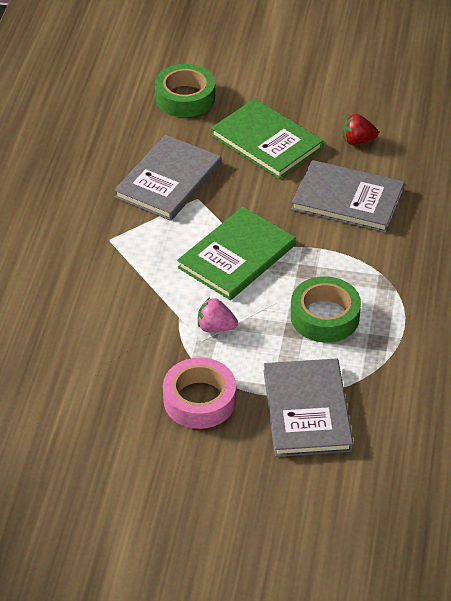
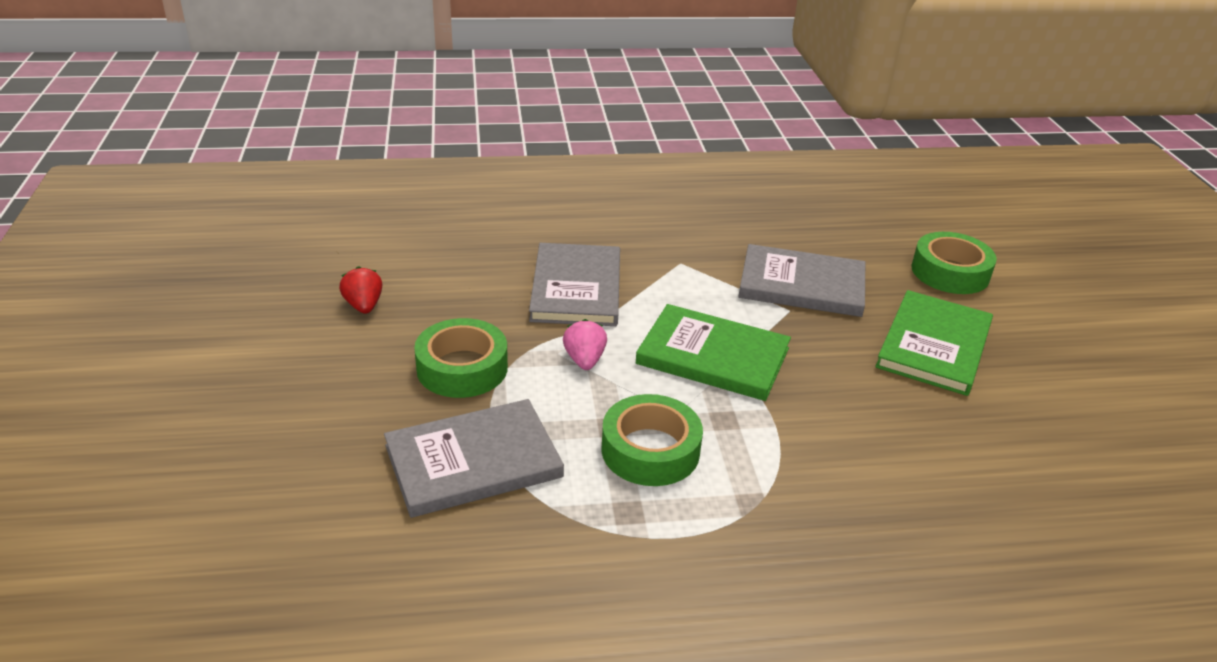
camera: 70 degrees right, 10 degrees down
(199, 400) = (462, 368): pink tape -> green tape
(347, 199) = (887, 436): grey book -> grey book (576, 288)
(357, 141) = (1013, 427): red strawberry -> red strawberry (364, 306)

